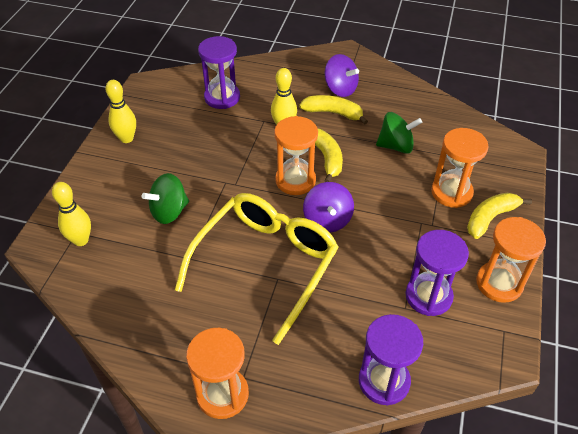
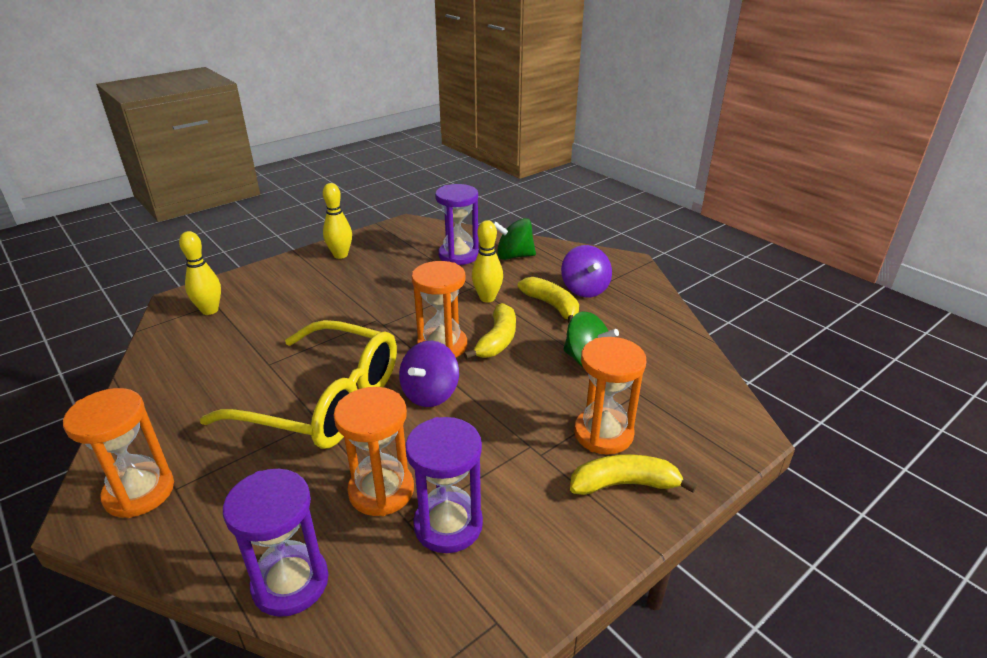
camera: 35 degrees right, 15 degrees down
(169, 211) = (301, 321): green spinning top -> green spinning top (514, 256)
(266, 263) = (325, 401): yellow glasses -> yellow glasses turned 45 degrees clockwise
(499, 283) = (553, 562): orange hourglass -> orange hourglass (381, 490)

